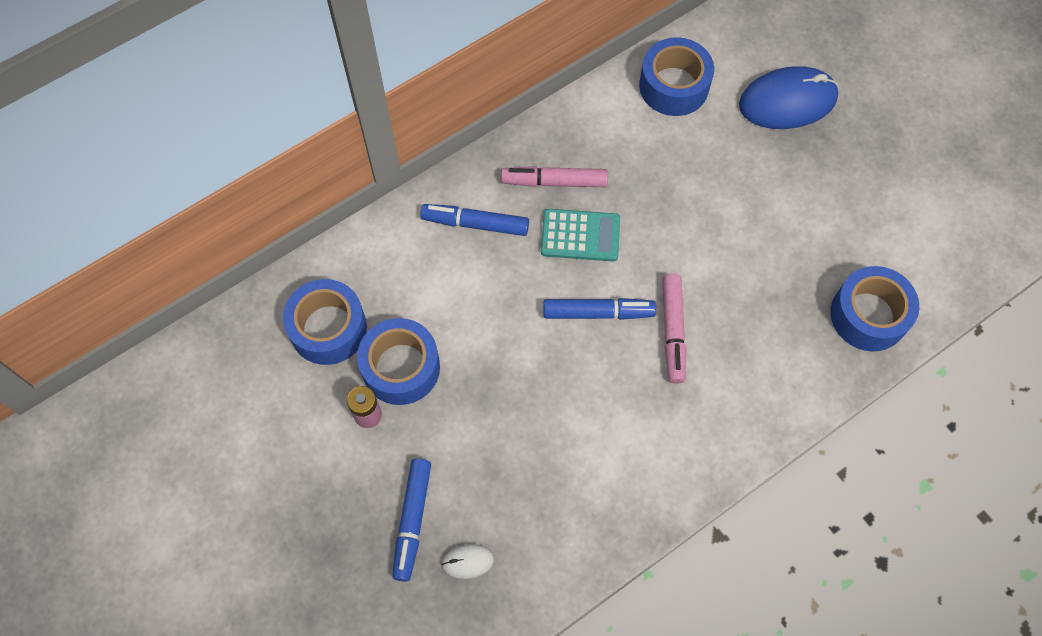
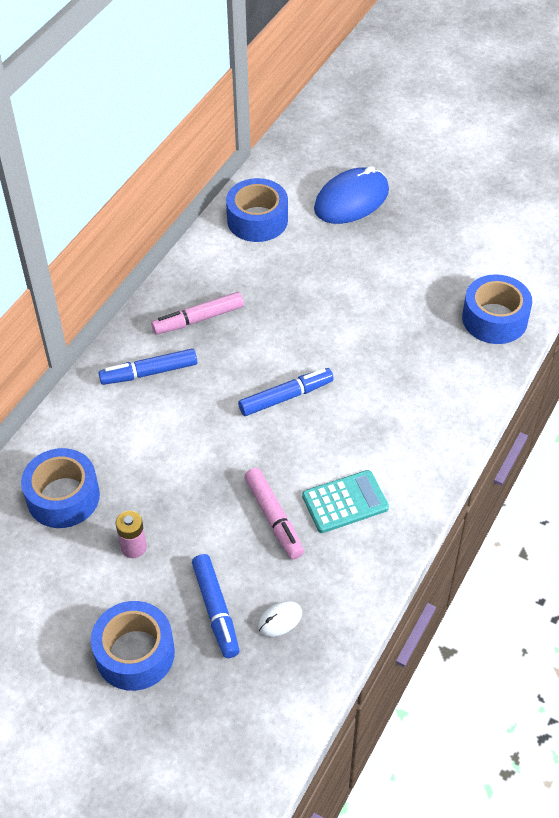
camera: 25 degrees left, 15 degrees down
(401, 367) = (143, 501): blue tape -> blue tape (135, 653)
(580, 235) = (241, 349): turquoise calculator -> turquoise calculator (345, 502)
(672, 331) = (352, 387): pink marker -> pink marker (273, 518)

